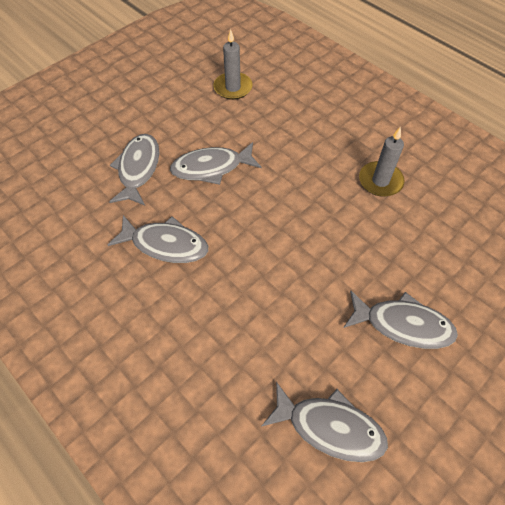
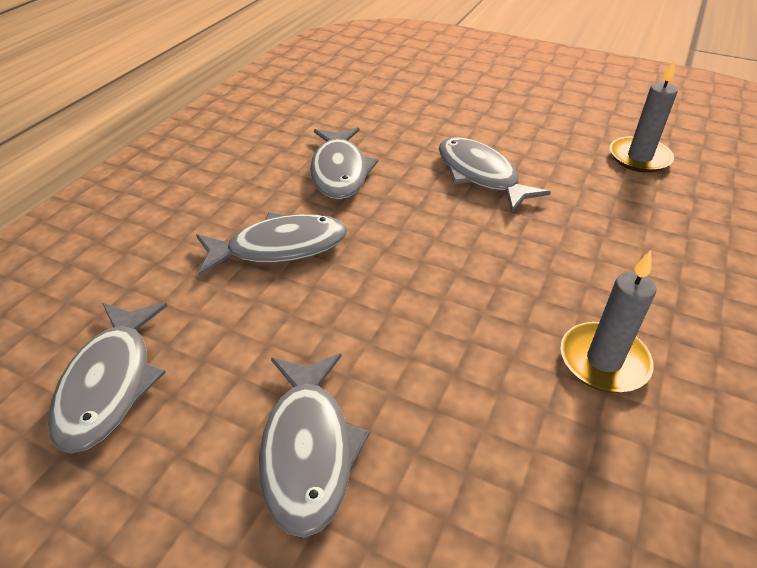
camera: 70 degrees right, 15 degrees down
(138, 169) = (435, 125): grey fish -> grey fish (280, 247)

